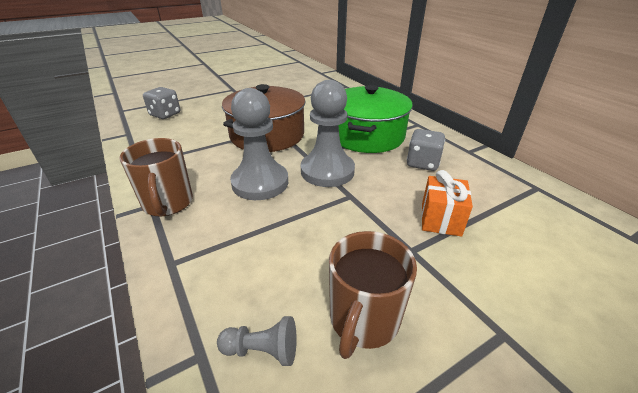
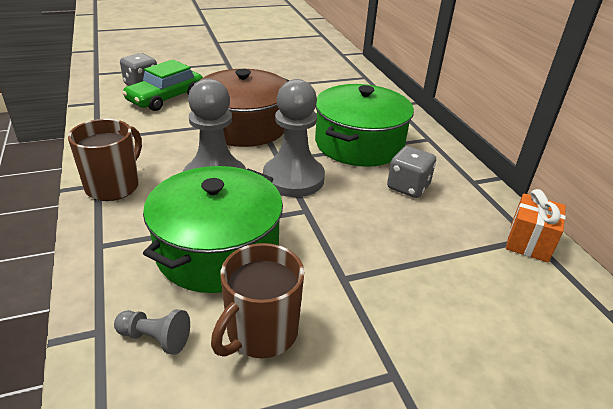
camera: 10 degrees right, 0 degrees up
(168, 203) = (114, 186): brown mug -> brown mug turned 150 degrees counterclockwise
(190, 122) = (165, 98): none -> green car
(288, 246) = (217, 250): none -> green pot
(440, 219) = (393, 253): orange gift -> orange gift (529, 242)

